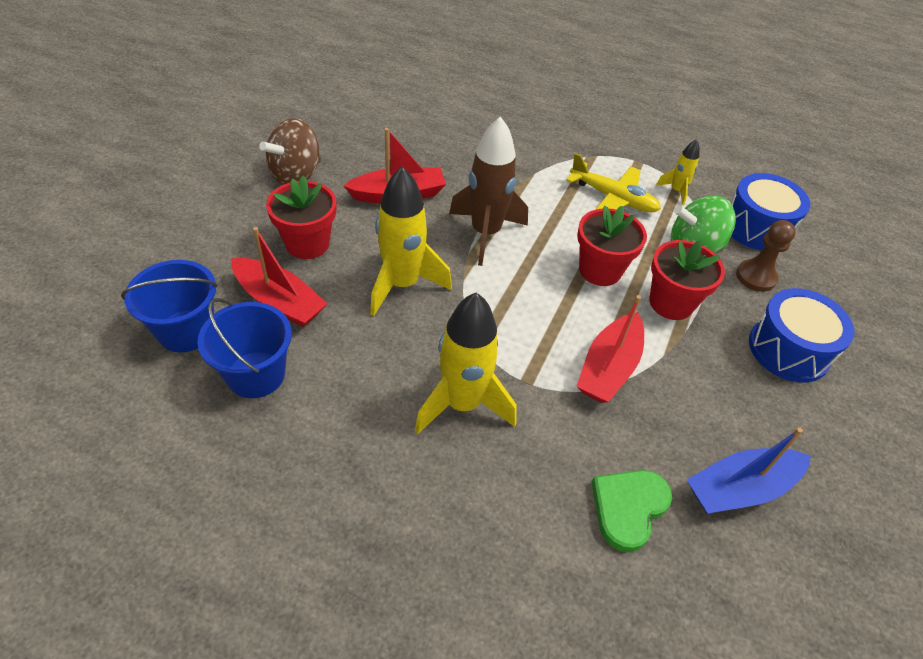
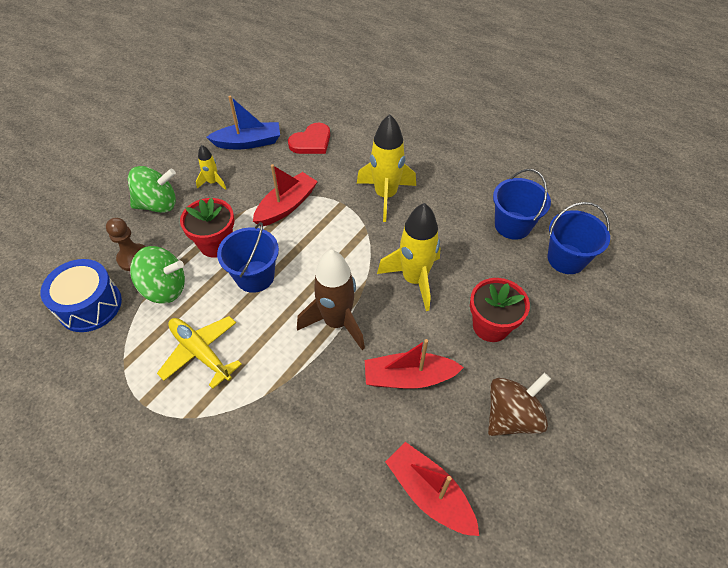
camera: 165 degrees left, 5 degrees up
(279, 301) = (505, 274): red boat -> red boat (429, 493)
(600, 270) = (255, 276): red flower pot -> blue bucket
(628, 508) = (311, 142): green heart -> red heart
(676, 191) = (132, 356): yellow rocket -> yellow rocket (213, 182)
(788, 349) = (158, 204): blue drum -> green spinning top

